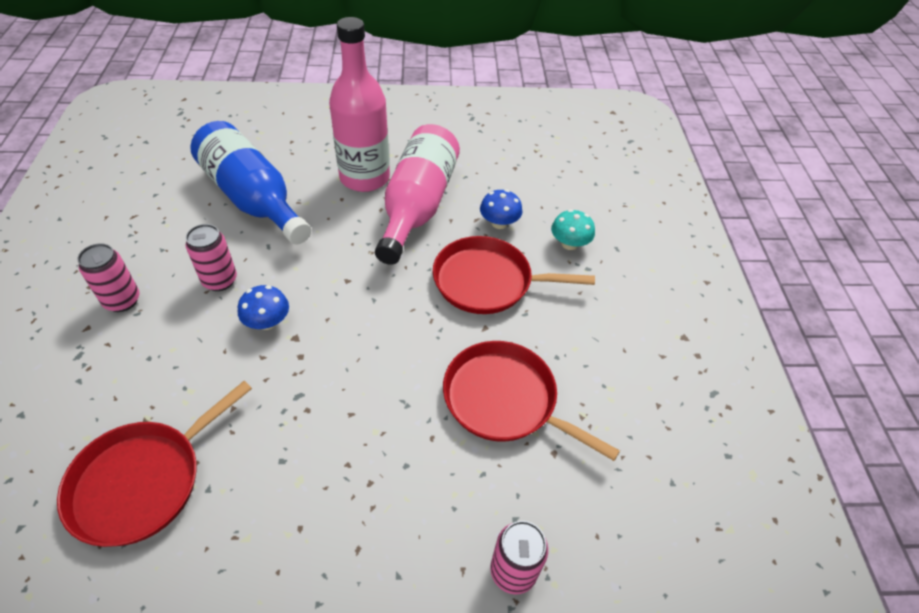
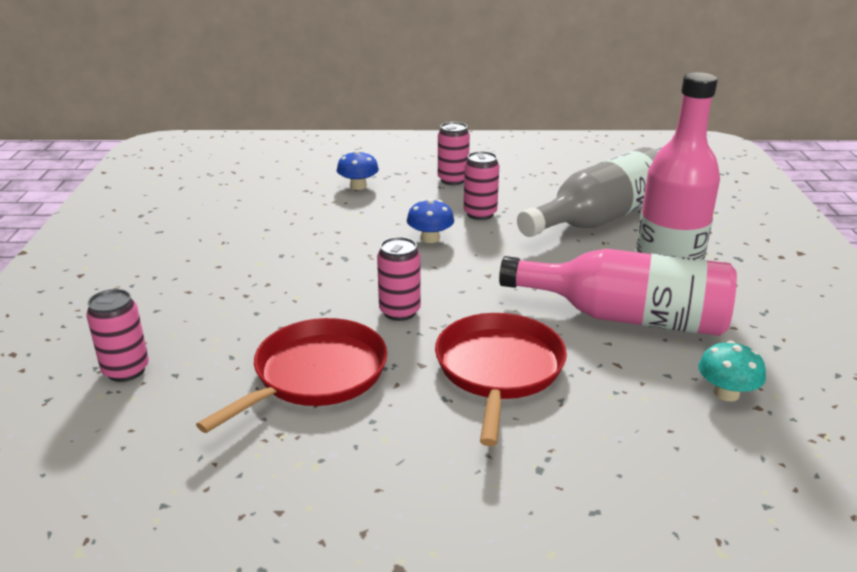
camera: 95 degrees right, 20 degrees down
(143, 481) = (281, 207): red pan -> none
(253, 199) = (598, 219): blue bottle -> grey bottle
(407, 344) = (399, 311): none -> pink can
(499, 223) = (616, 384): blue mushroom -> blue mushroom (358, 186)
(569, 244) = (591, 454): turquoise mushroom -> turquoise mushroom (726, 393)

